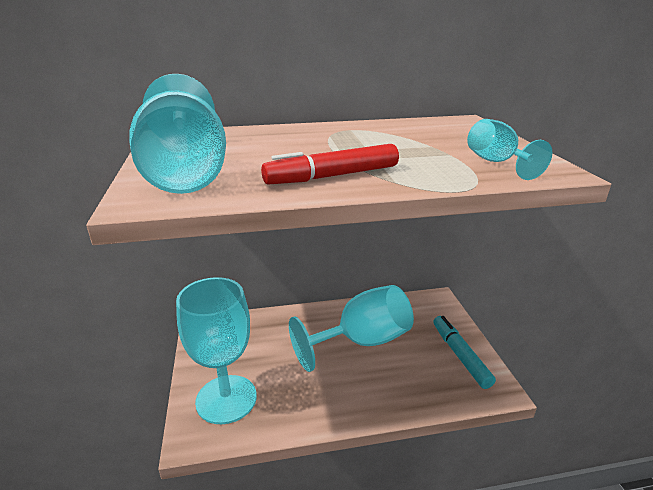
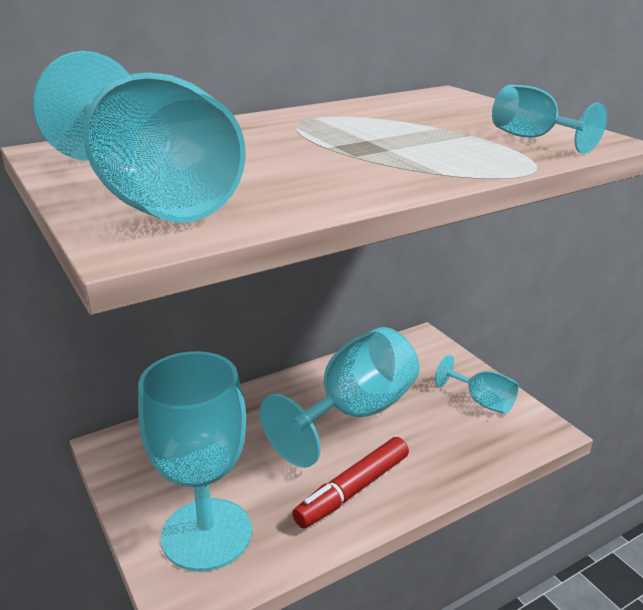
camera: 20 degrees left, 0 degrees up
(332, 176) = (360, 176): red marker -> red marker (353, 490)
(460, 355) = (482, 401): turquoise marker -> turquoise goblet

